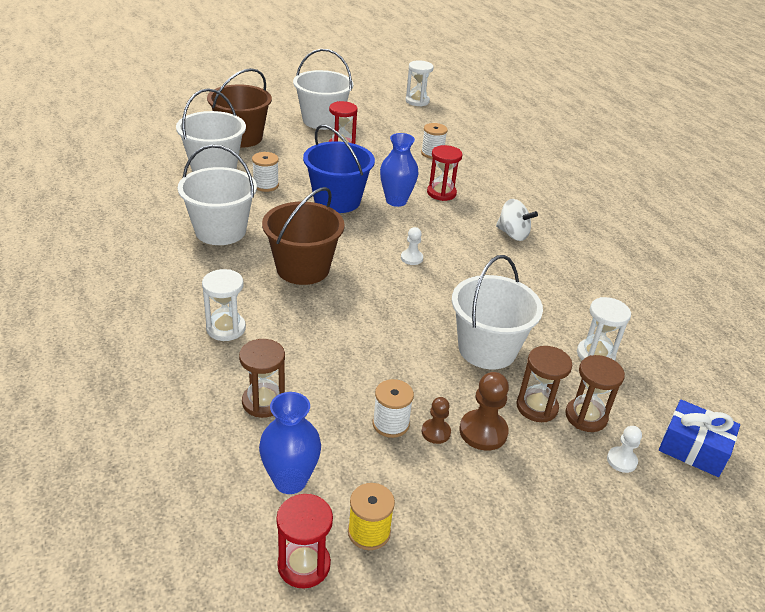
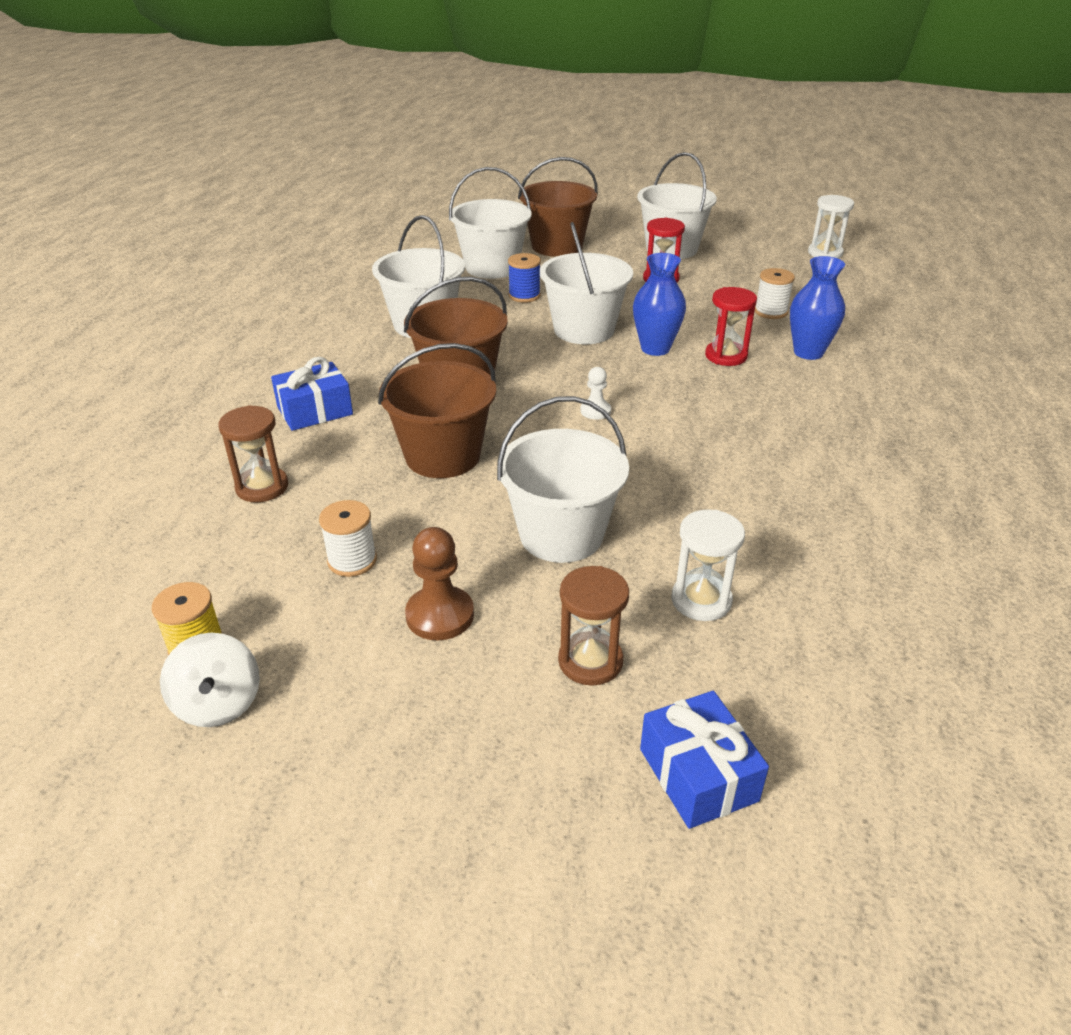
camera: 40 degrees right, 0 degrees up
(226, 328) = (315, 411): white hourglass -> blue gift
(266, 185) = (524, 295): white spool -> blue spool
(290, 481) = (193, 565): blue vase -> blue vase (808, 352)
(304, 565) = (106, 643): red hourglass -> none
(337, 200) = (584, 330): blue bucket -> white bucket
(357, 327) = (442, 456): none -> brown bucket
(436, 432) = (387, 591): brown pawn -> none
(512, 234) = (766, 426): white spinning top -> white spinning top (218, 704)
(536, 407) = (539, 621): brown hourglass -> none
(621, 460) = (571, 733): white pawn -> none

